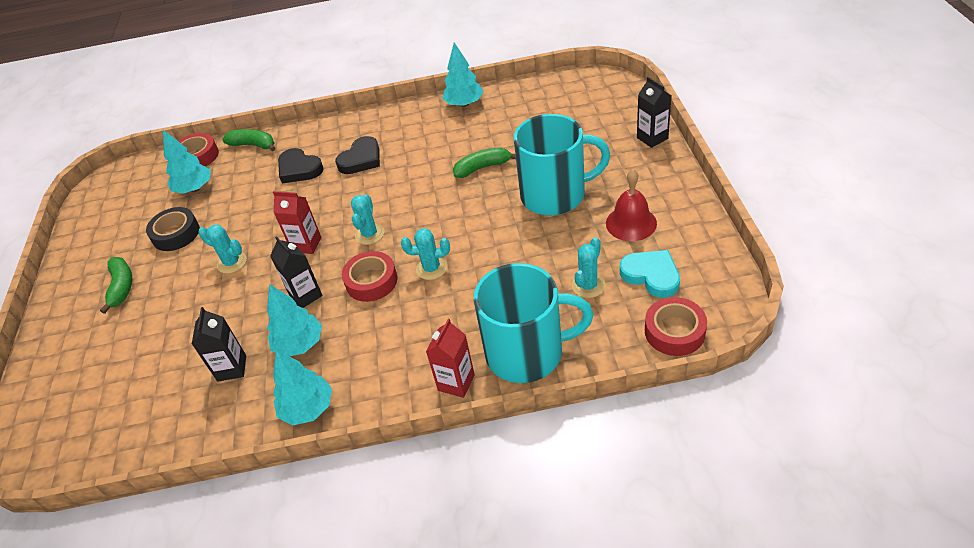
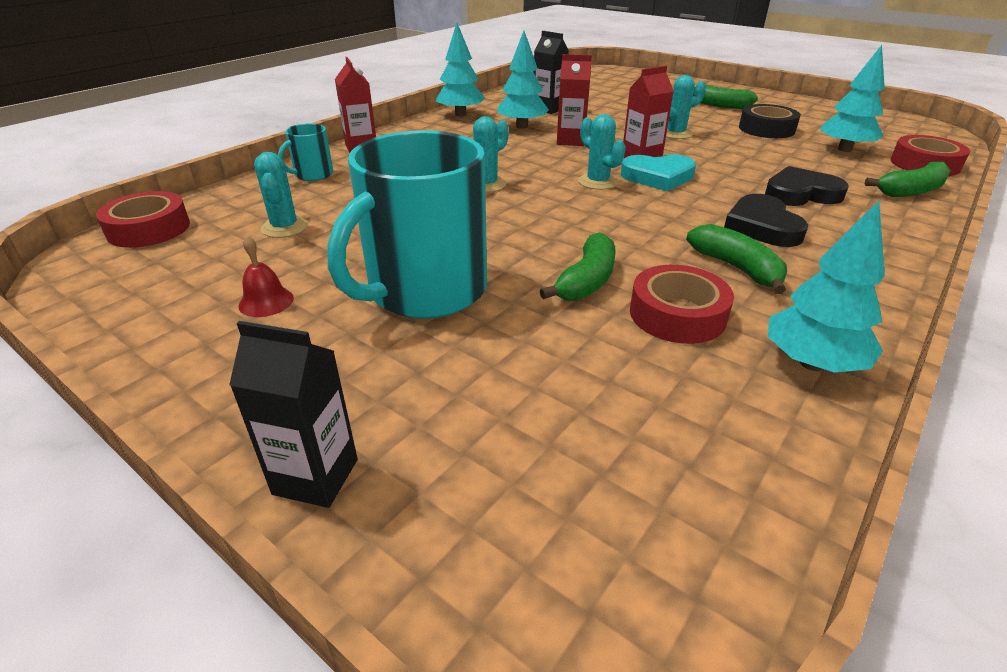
camera: 130 degrees right, 10 degrees down
(306, 295) = (571, 141): black carton -> red carton
(371, 281) = (530, 162): red tape -> red tape (677, 314)
(416, 145) = (737, 268): none -> green banana
(527, 352) = (313, 175): turquoise mug -> turquoise mug, size x0.45
(631, 223) = (266, 301): red bell -> red bell, size x0.59
(651, 275) = (201, 260): turquoise heart -> turquoise heart (658, 177)

